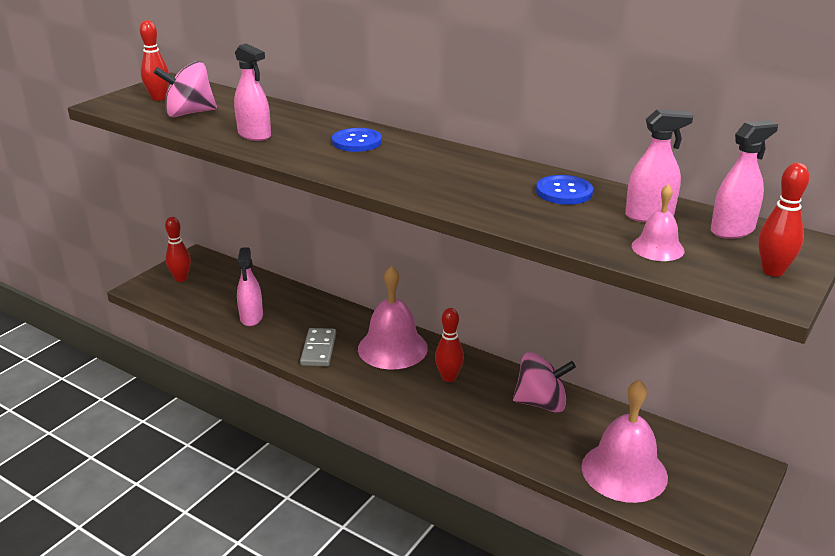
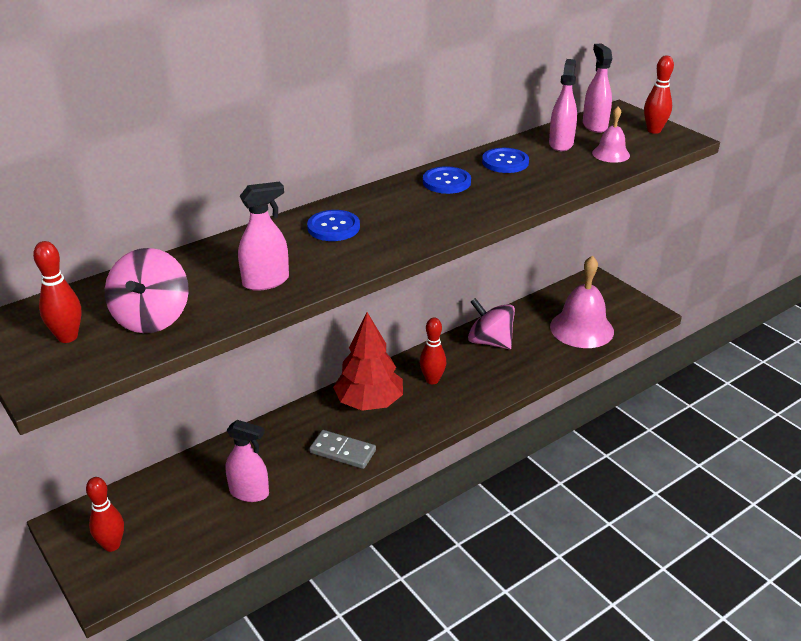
camera: 70 degrees left, 5 degrees up
(392, 348) = (369, 402): pink bell -> red tree
(487, 171) = (446, 182): none -> blue button
(541, 403) = (490, 342): pink spinning top -> pink spinning top turned 75 degrees counterclockwise

